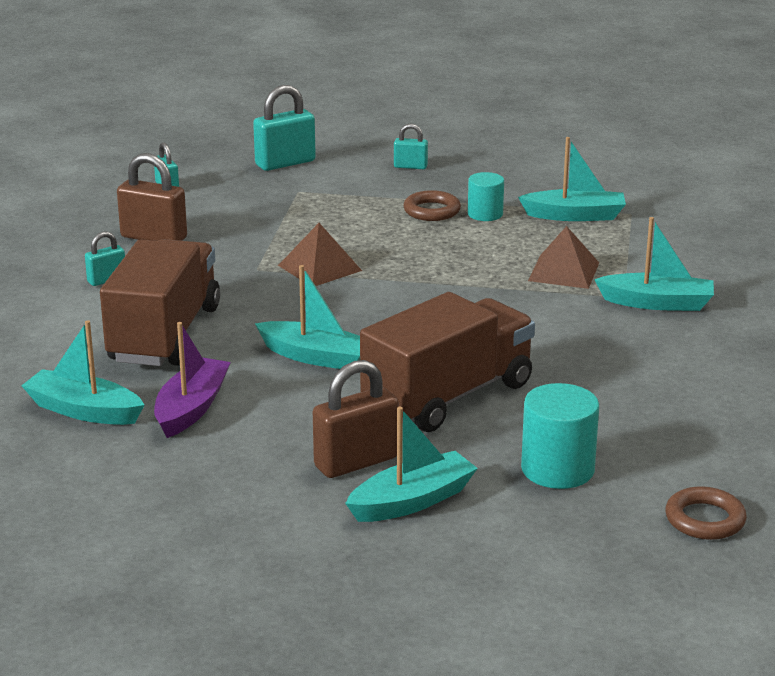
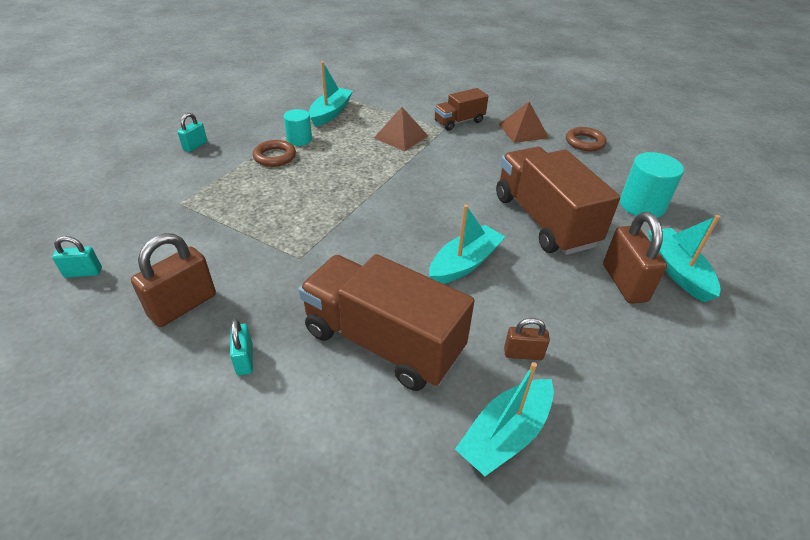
camera: 70 degrees left, 15 degrees up
(191, 408) = (523, 354): purple boat -> brown padlock
(285, 163) = (119, 196): turquoise padlock -> none
(319, 268) = (322, 226): brown pyramid -> brown pyramid (523, 131)
(657, 303) = (459, 122): turquoise boat -> brown truck
(705, 519) = (697, 176): brown ring -> brown ring (584, 142)

